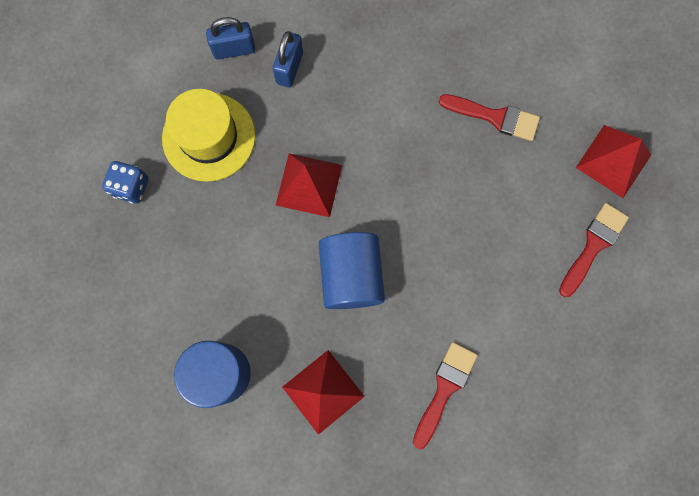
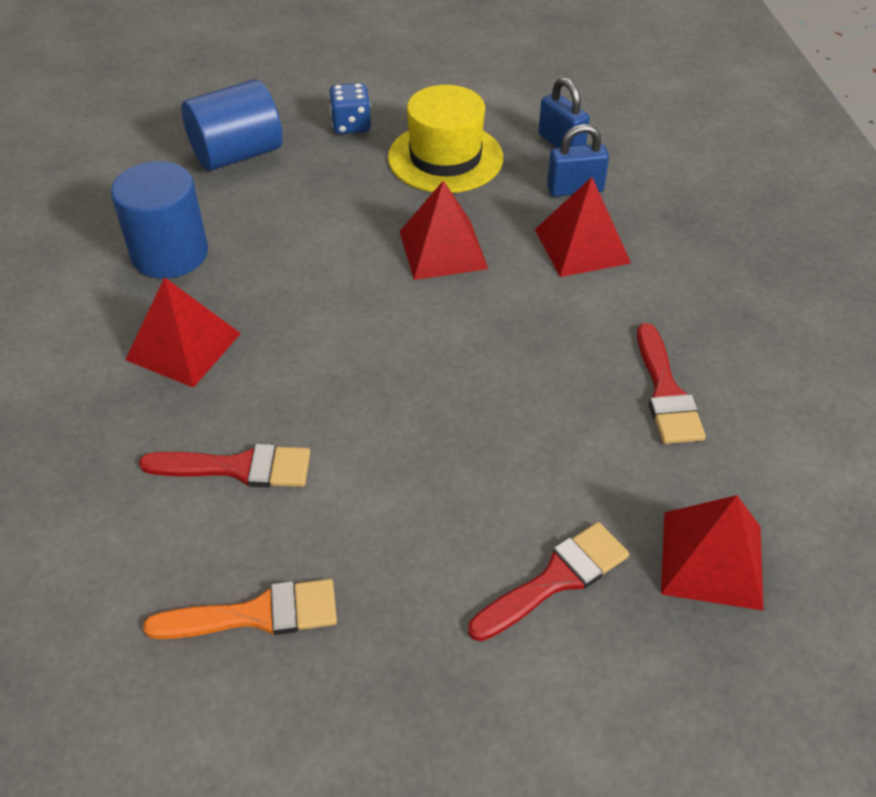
camera: 65 degrees right, 30 degrees down
(349, 95) = (582, 246): none -> red pyramid
(351, 276) = (349, 323): blue cylinder -> blue cylinder (237, 154)
(552, 412) = (257, 614): none -> orange brush
(593, 245) = (556, 579): red brush -> red brush turned 45 degrees counterclockwise

